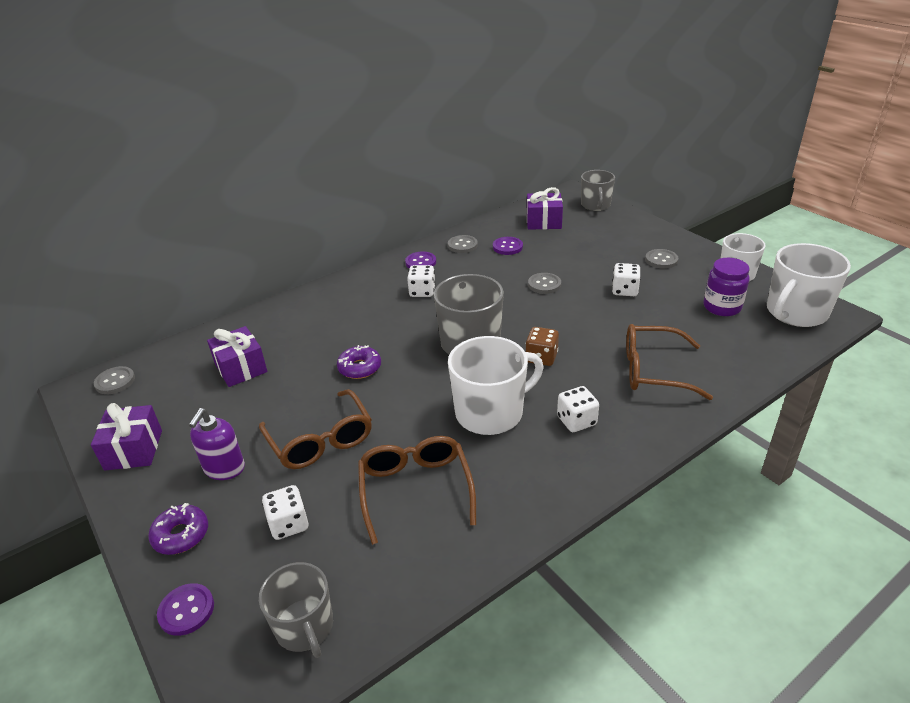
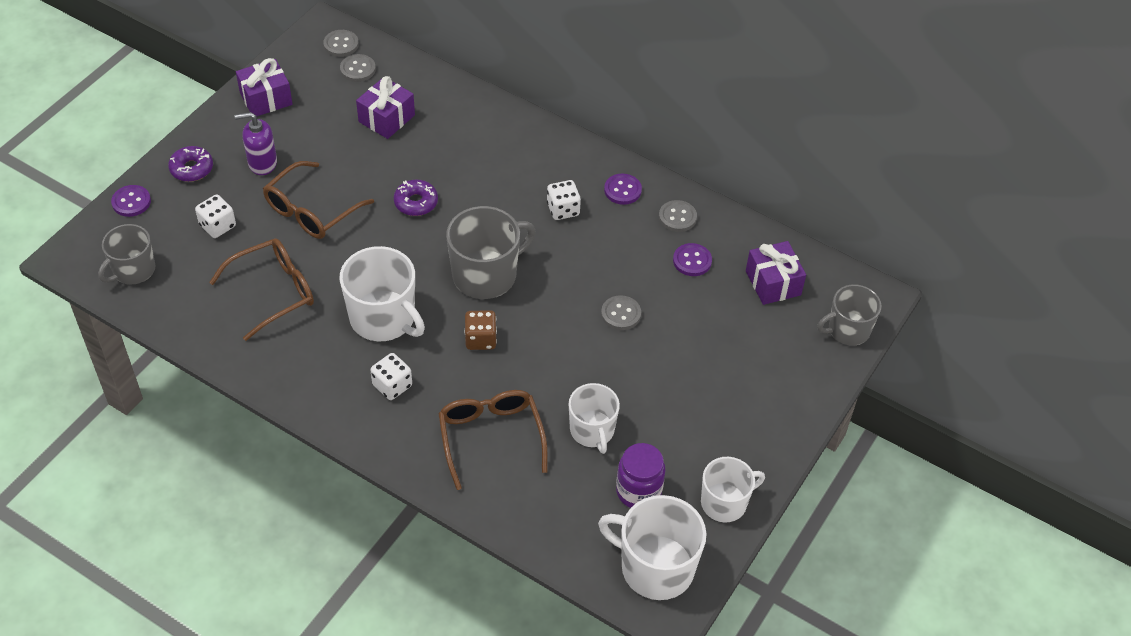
camera: 65 degrees right, 15 degrees up
(624, 290) = (638, 392): white dice -> none
(658, 317) = (592, 431): none -> white mug
(661, 260) = (726, 420): grey button -> grey button (358, 69)

